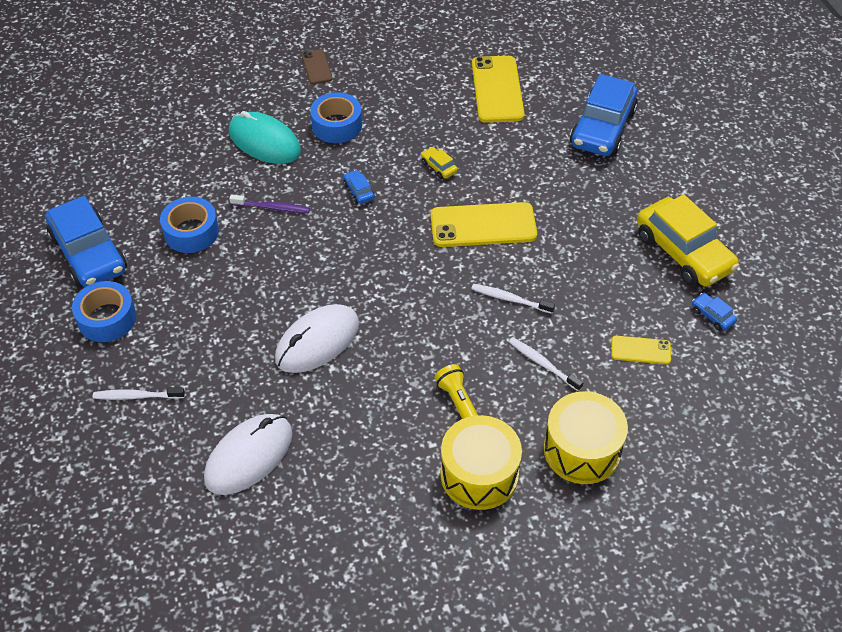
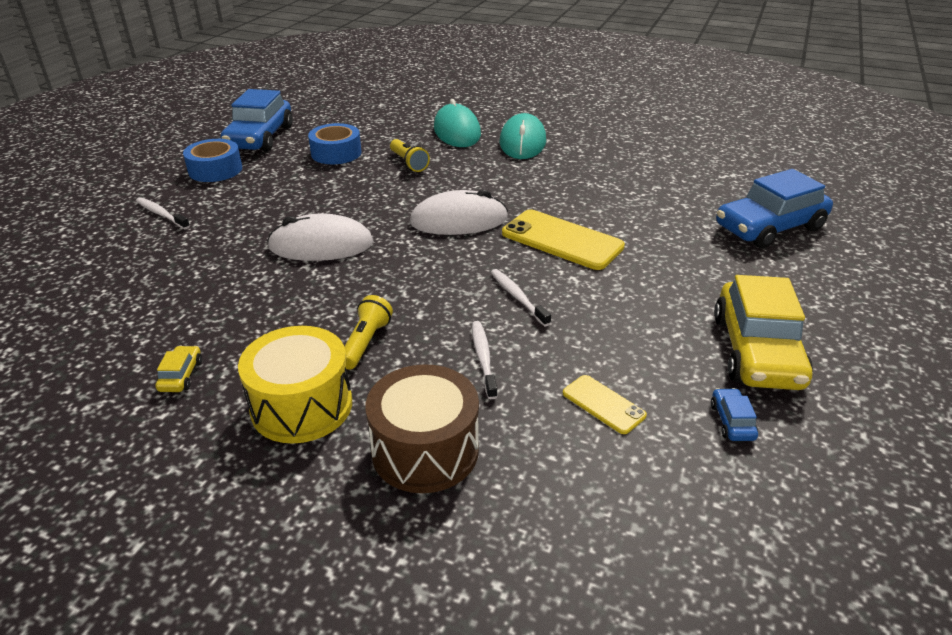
camera: 40 degrees right, 15 degrees down
(249, 456) = (164, 284): white mouse -> white mouse (459, 220)
(272, 207) = (409, 163): purple toothbrush -> yellow flashlight
(317, 67) = (552, 111): brown phone -> none
(337, 125) = (522, 142): blue tape -> turquoise mouse
(358, 191) = (486, 180): blue car -> none
(438, 167) = (572, 192): yellow car -> yellow car (181, 375)
(497, 89) = (690, 169): yellow phone -> none
(582, 450) = (425, 450): yellow drum -> brown drum

